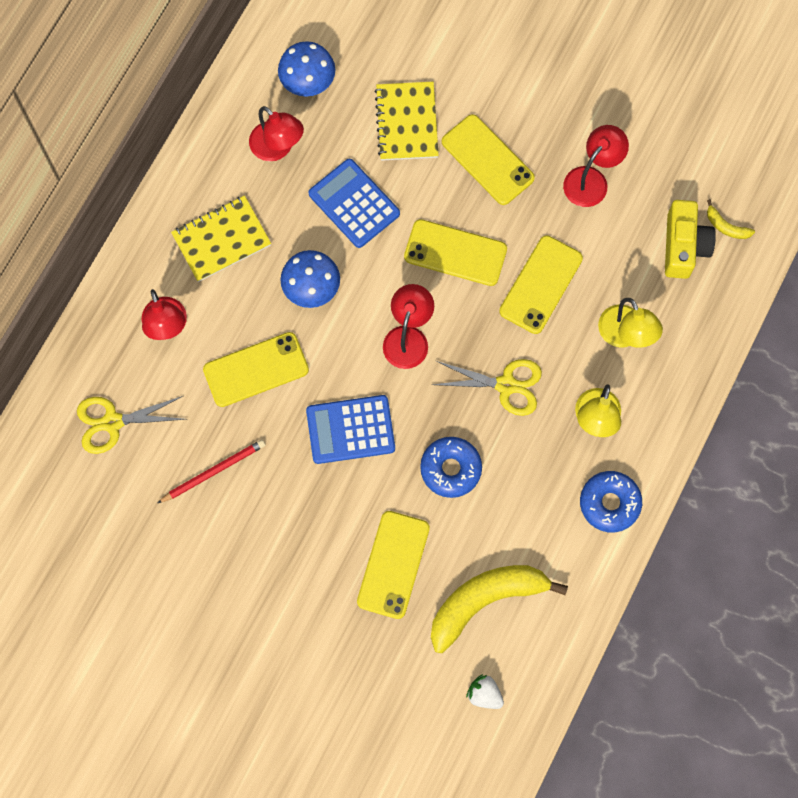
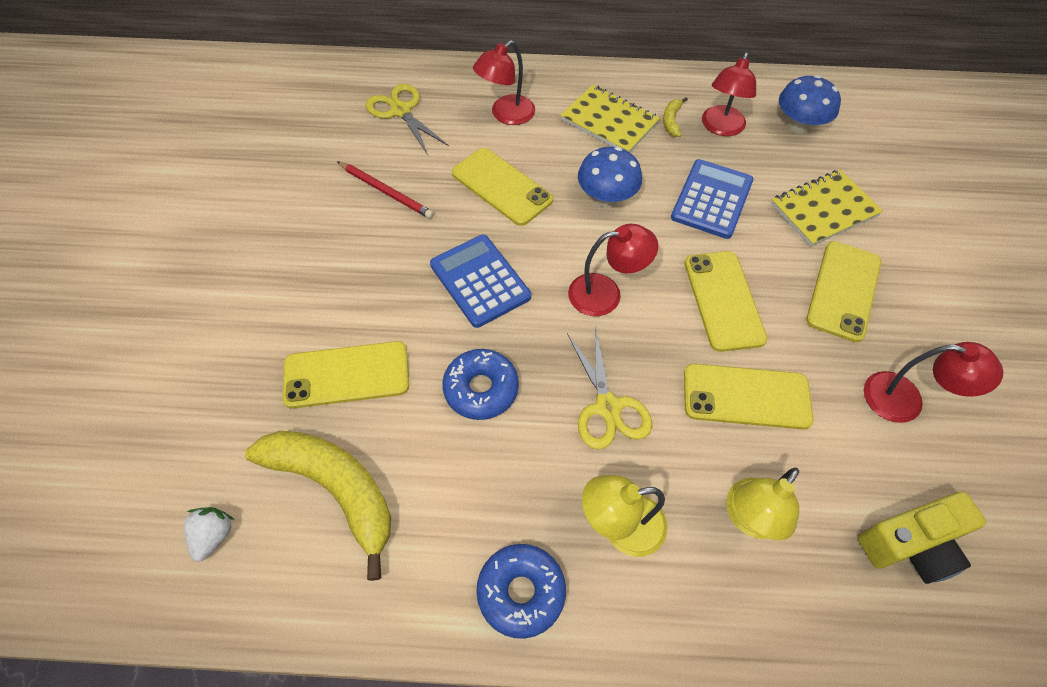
camera: 65 degrees right, 15 degrees down
(726, 226) = (979, 591): yellow banana -> yellow banana (671, 121)

